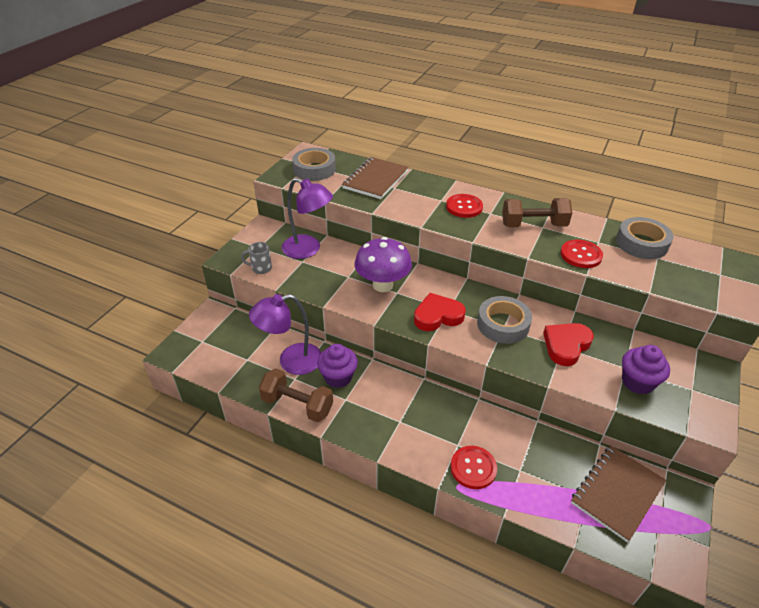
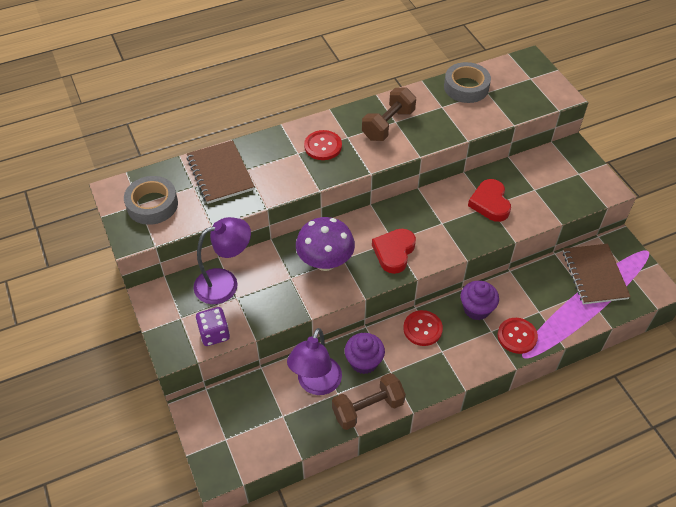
camera: 50 degrees left, 10 degrees up
(261, 268) = (214, 334): grey mug -> purple dice
(503, 324) = (439, 221): grey tape -> none
(581, 255) = (446, 127): red button -> red button (422, 329)
(637, 382) = (551, 194): purple cupcake -> purple cupcake (476, 309)

